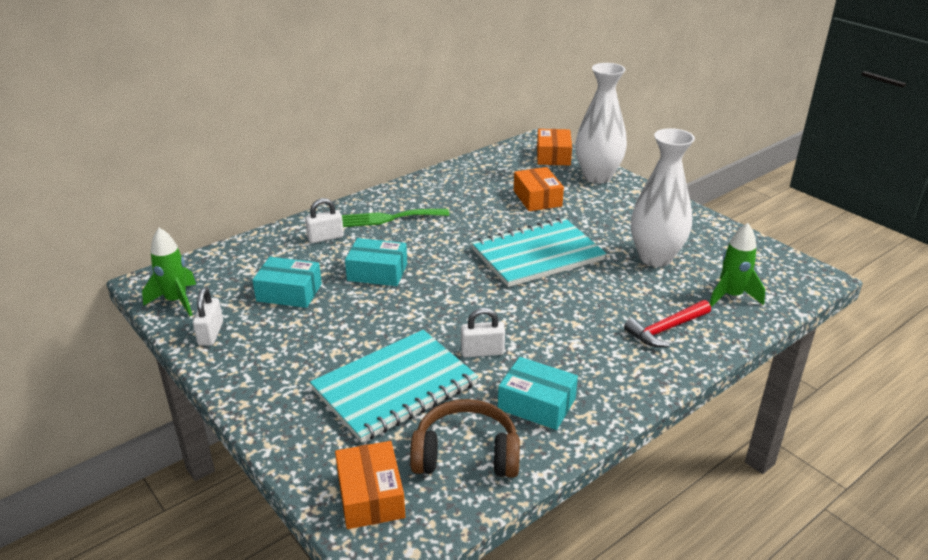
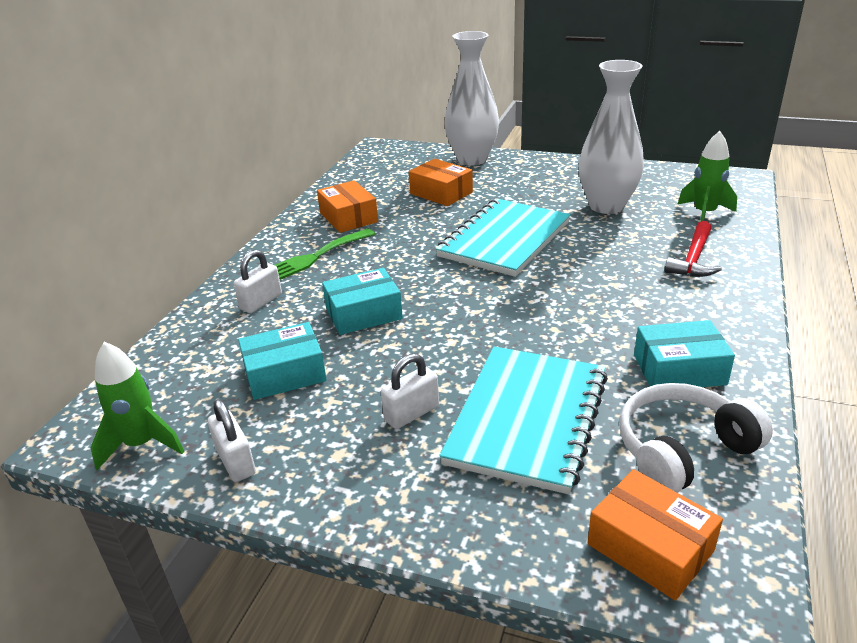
camera: 30 degrees left, 0 degrees up
(466, 454) = (682, 450): brown headphones -> white headphones
(482, 352) = (568, 345): white padlock -> white padlock (412, 413)
(553, 156) = (410, 155): orange box -> orange box (348, 217)

